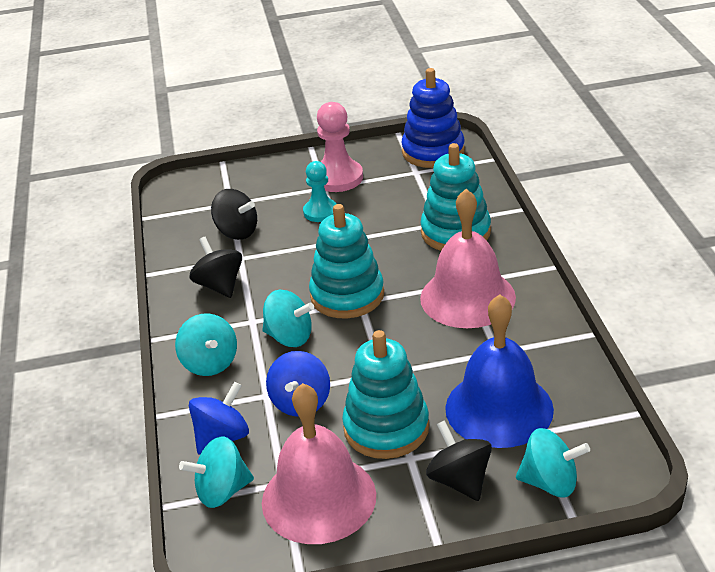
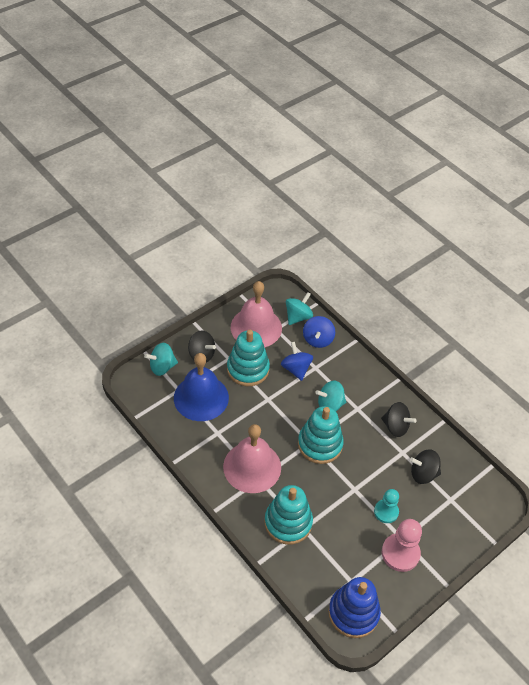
camera: 145 degrees right, 15 degrees up
(210, 363) = (356, 375): turquoise spinning top -> none

